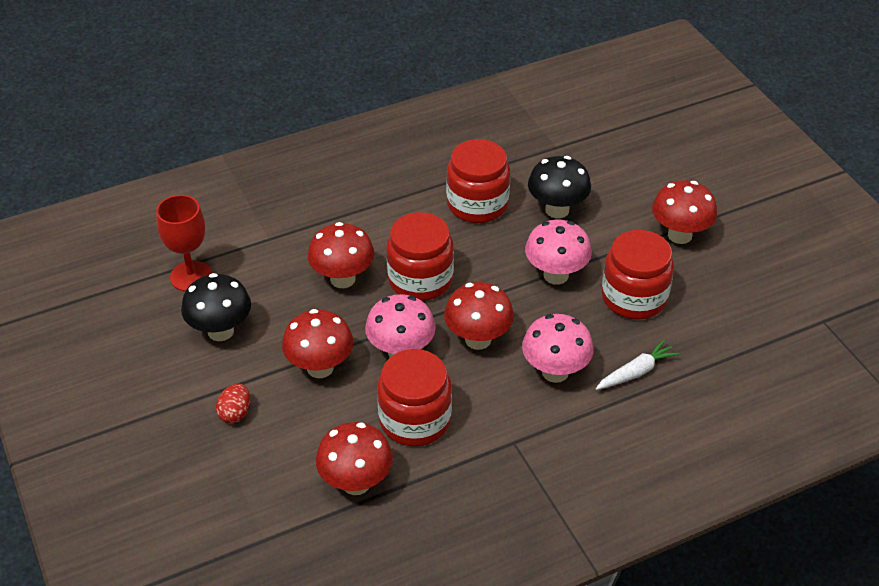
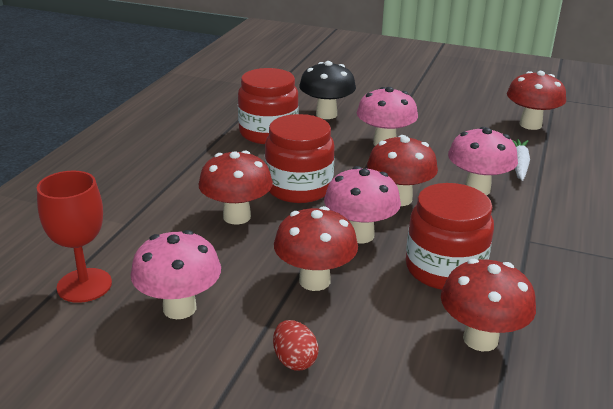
camera: 45 degrees left, 15 degrees down
(220, 331) = (179, 308): black mushroom -> pink mushroom
(634, 297) = (448, 132): red jar -> none
(679, 235) = (417, 96): red mushroom -> red mushroom (530, 125)

